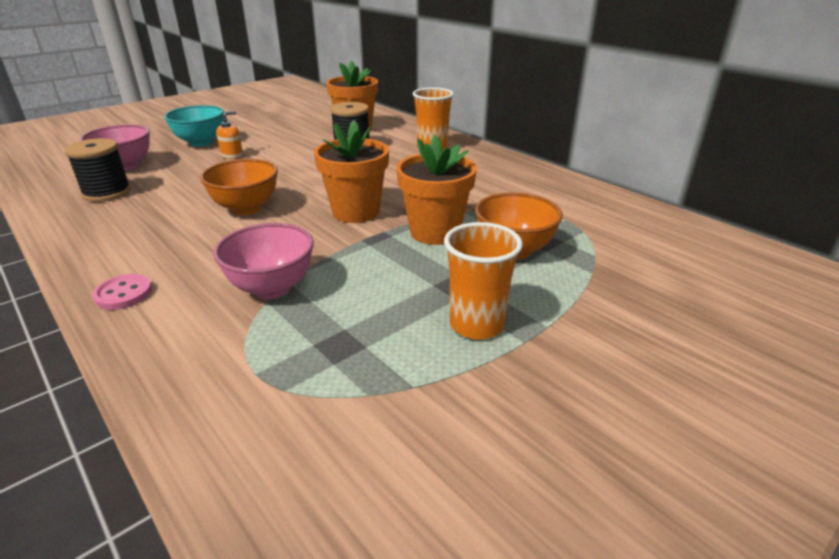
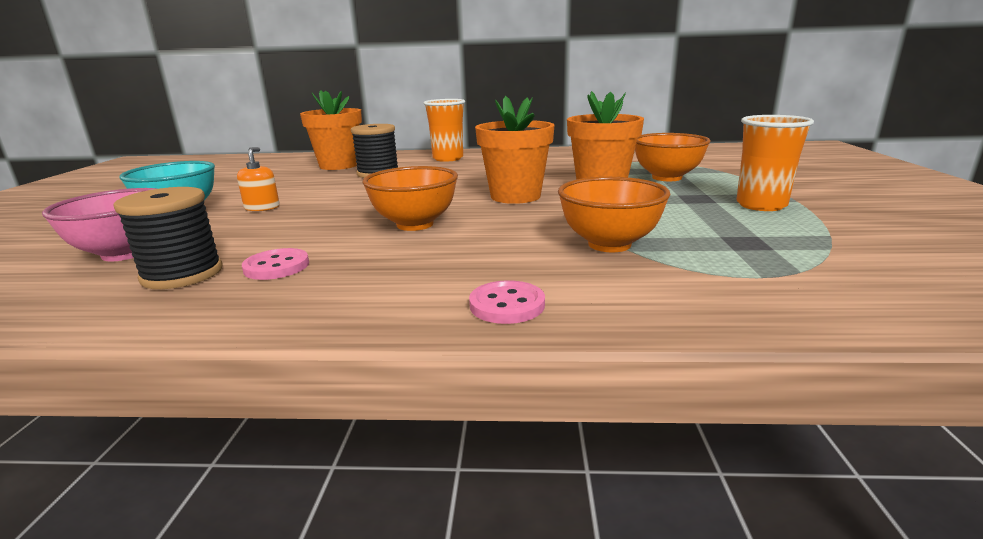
camera: 45 degrees left, 10 degrees down
(135, 207) = (276, 266): none -> pink button
(272, 288) = (609, 244): pink bowl -> orange bowl

